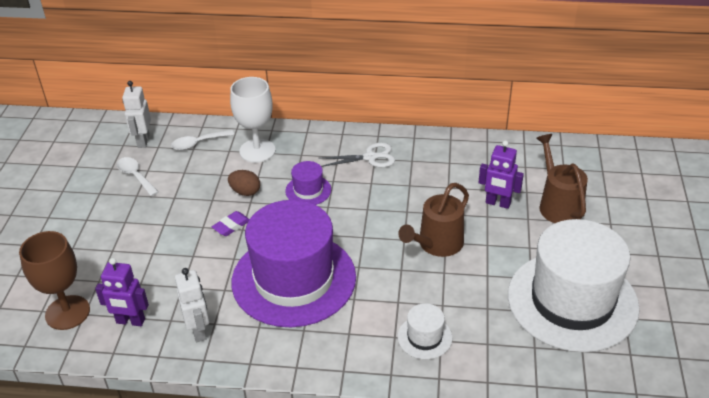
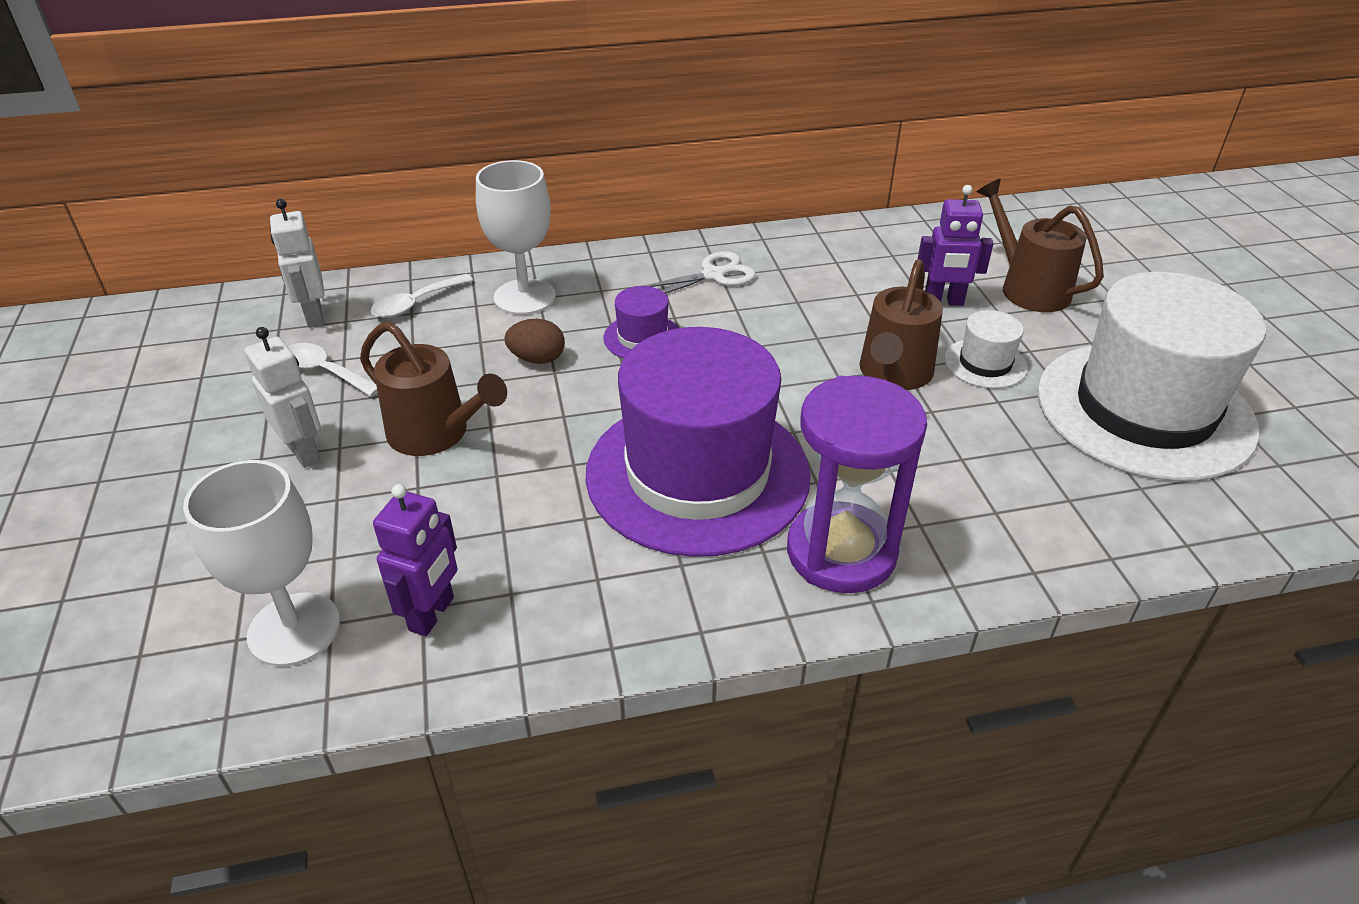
camera: 20 degrees left, 0 degrees up
(67, 312) = (294, 629): brown goblet -> white goblet
(130, 321) = (432, 614): purple robot -> purple robot turned 60 degrees counterclockwise
(174, 225) = (435, 433): none -> brown watering can
(199, 331) = (575, 599): white robot -> white robot (304, 452)
(231, 226) = (541, 414): purple eraser -> none
(343, 341) = (841, 552): none -> purple hourglass
(424, 337) = (968, 514): white hat -> white hat (985, 363)

